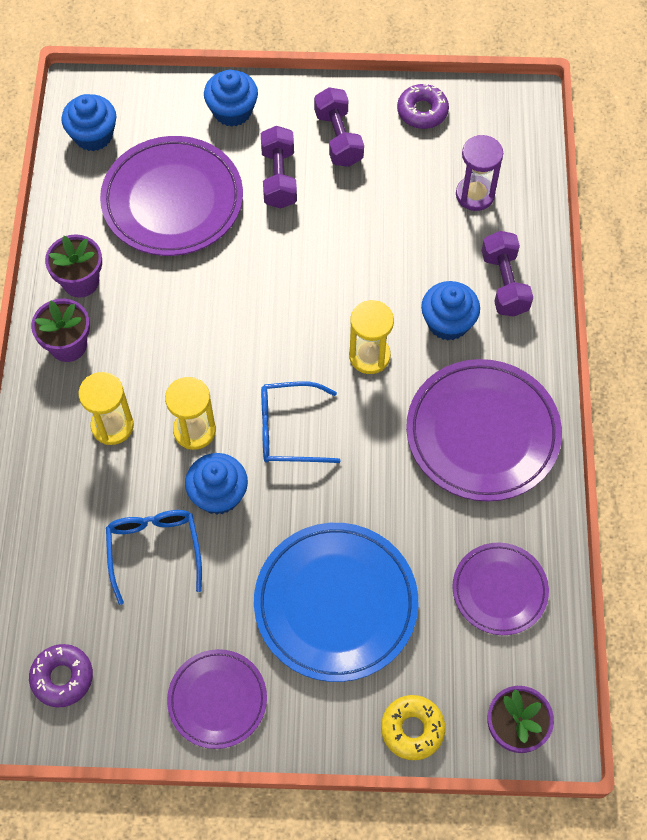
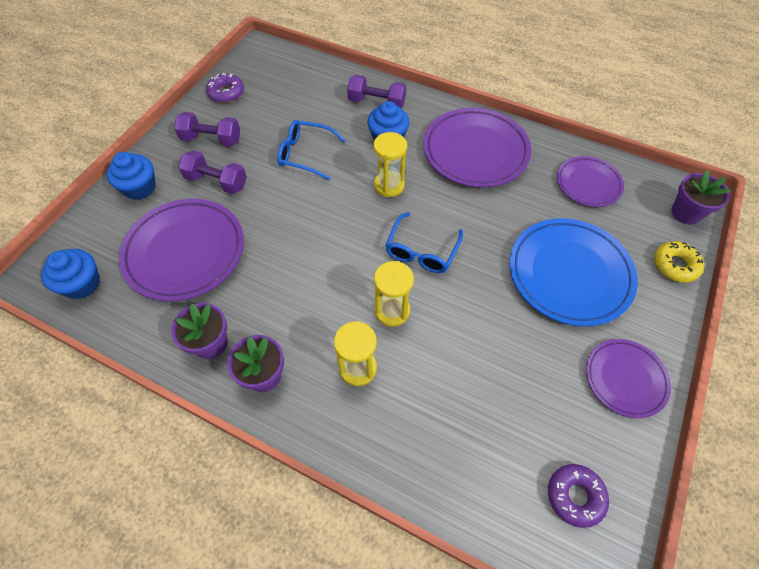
camera: 65 degrees left, 5 degrees down
(154, 550) = (483, 377): blue glasses -> blue glasses (305, 154)
(218, 494) = (453, 314): blue cupcake -> none
(475, 195) = (305, 92): purple hourglass -> none

